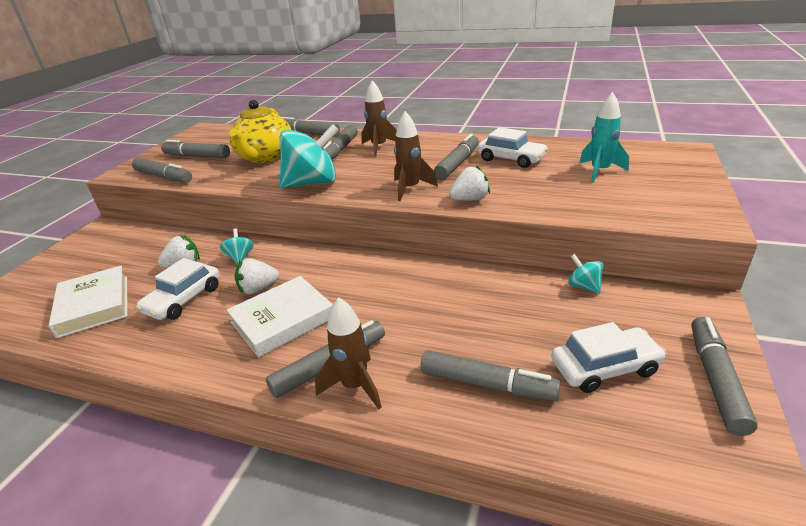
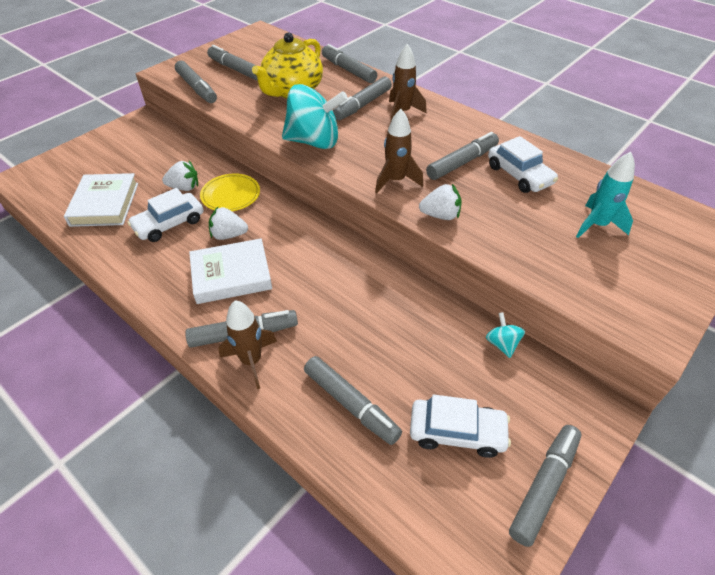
camera: 20 degrees right, 15 degrees up
(240, 257) = (230, 195): turquoise spinning top -> yellow plate

